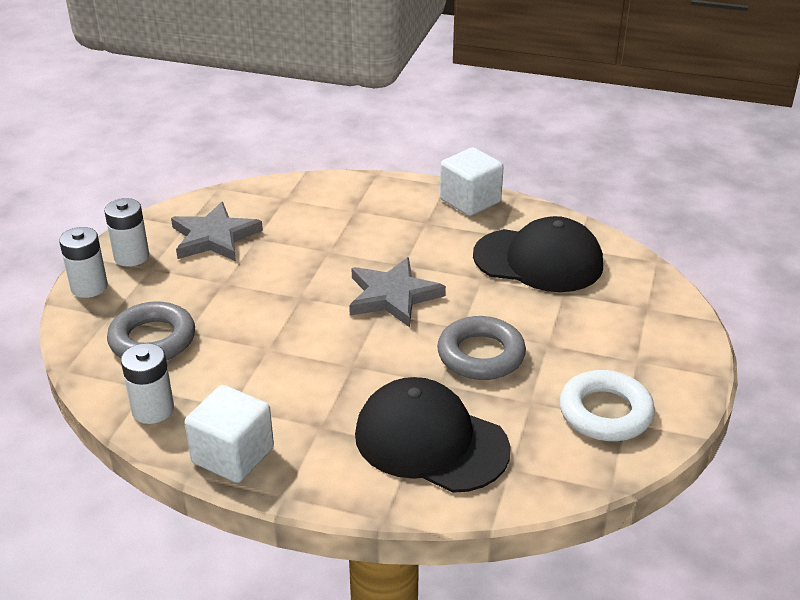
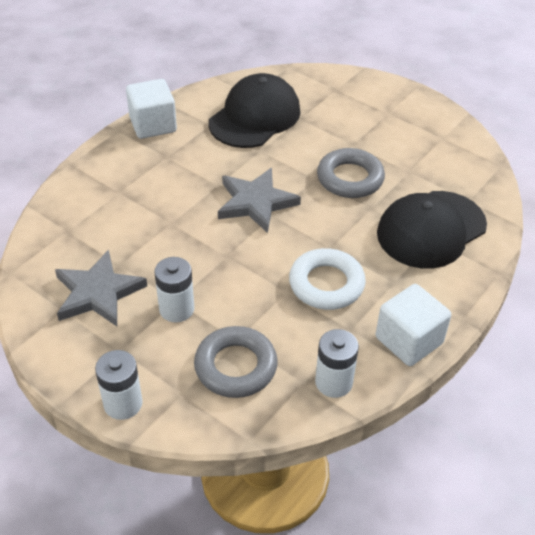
camera: 70 degrees left, 10 degrees up
(131, 256) = (90, 361): white battery -> white battery (176, 309)
(605, 412) = (432, 143): white ring -> white ring (326, 284)

